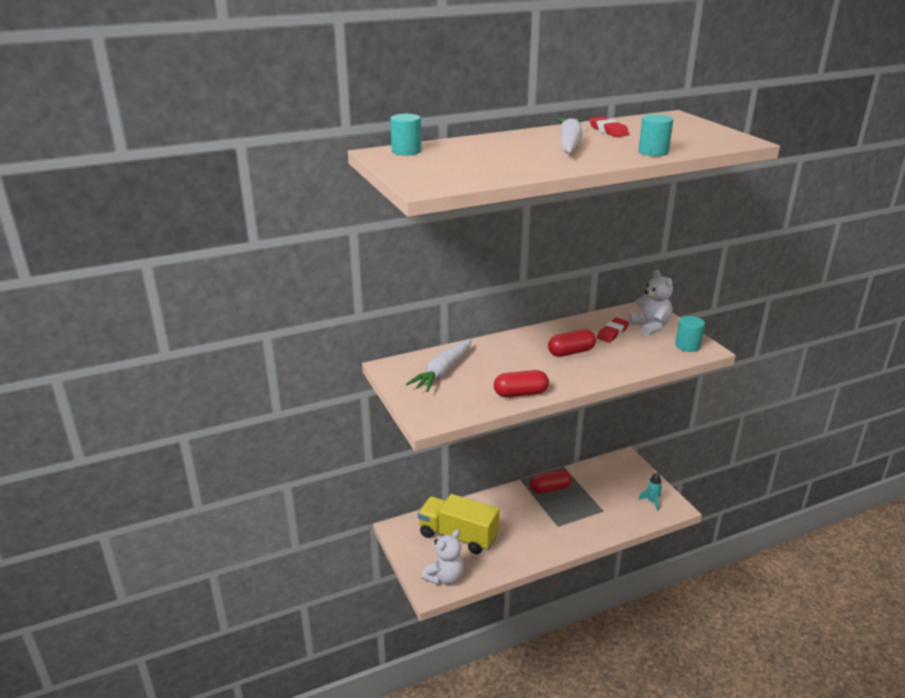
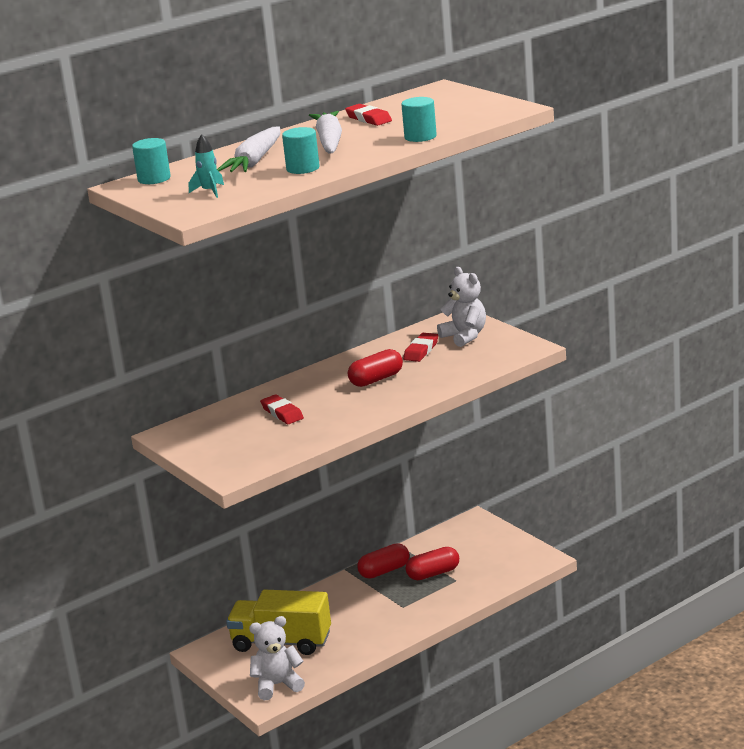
camera: 10 degrees left, 5 degrees down
(442, 372) = (231, 427): white carrot -> white carrot (255, 161)
(445, 577) = (277, 685): white teddy bear -> white teddy bear turned 135 degrees counterclockwise
(487, 368) = (282, 413): none -> red eraser
(520, 393) = (328, 430): red capsule -> red capsule (433, 573)
(652, 502) = (514, 559): turquoise rocket -> turquoise rocket (209, 191)
(687, 346) = (510, 348): turquoise cylinder -> turquoise cylinder (303, 168)

